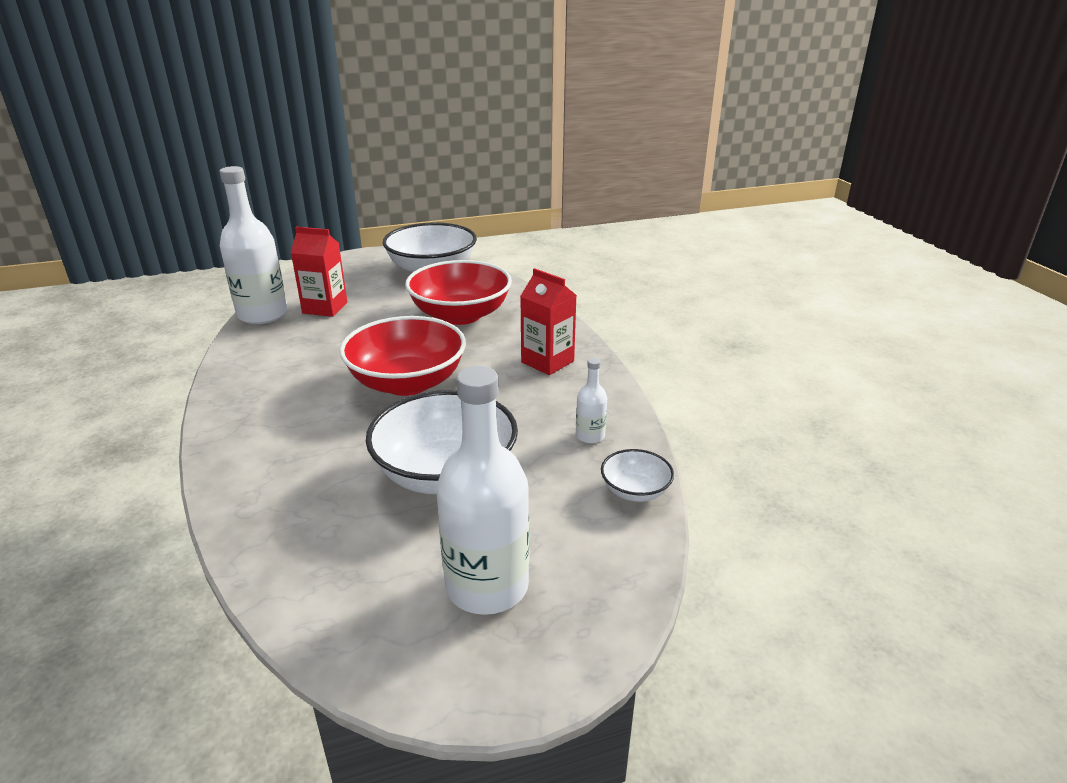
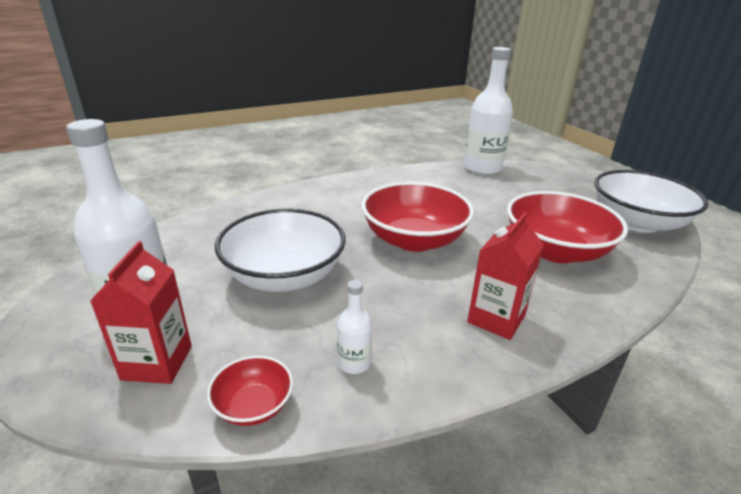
camera: 80 degrees right, 0 degrees up
(325, 308) = (512, 187): red carton -> red carton (157, 362)
(635, 491) = (253, 406): white bowl -> red bowl

